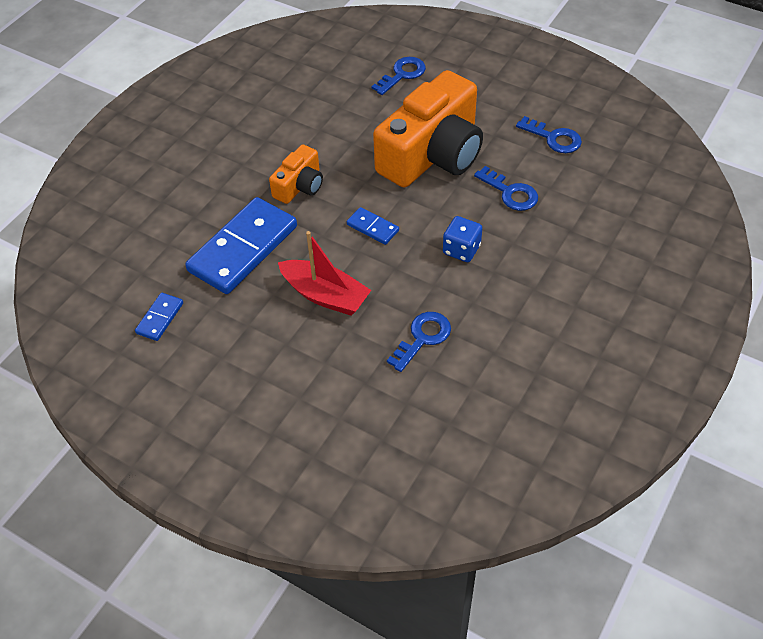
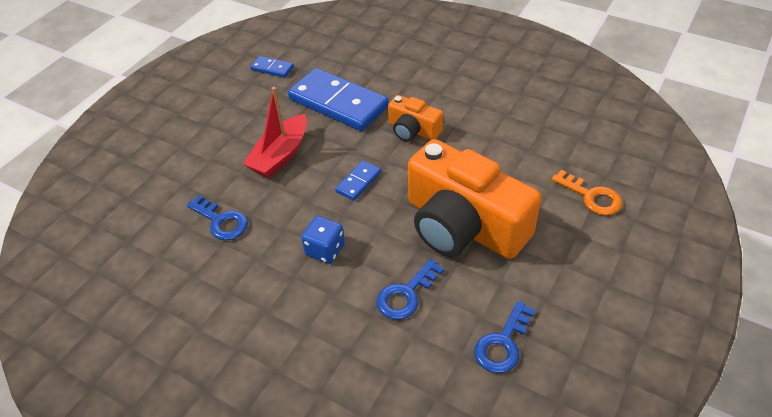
camera: 90 degrees right, 5 degrees down
(402, 74) = (591, 197): blue key -> orange key

